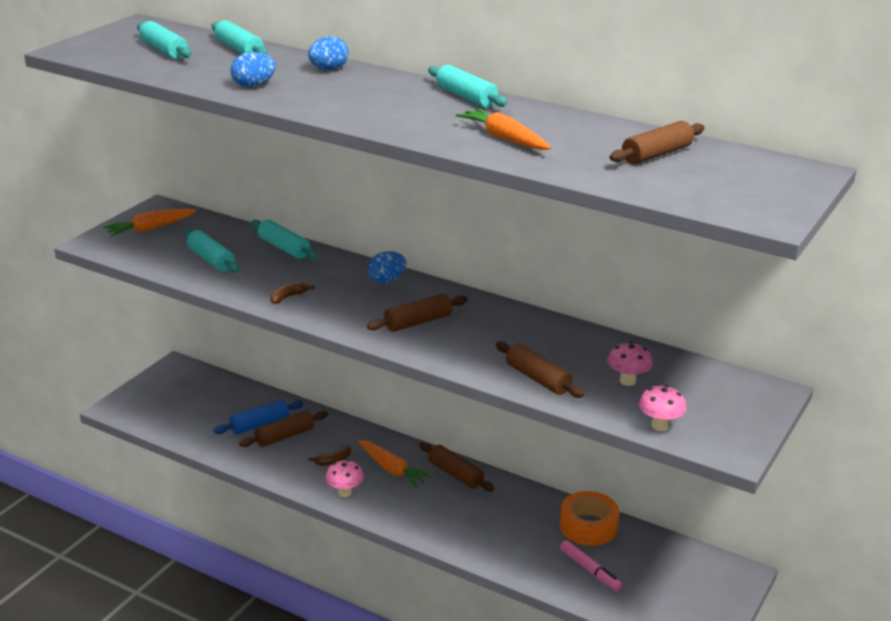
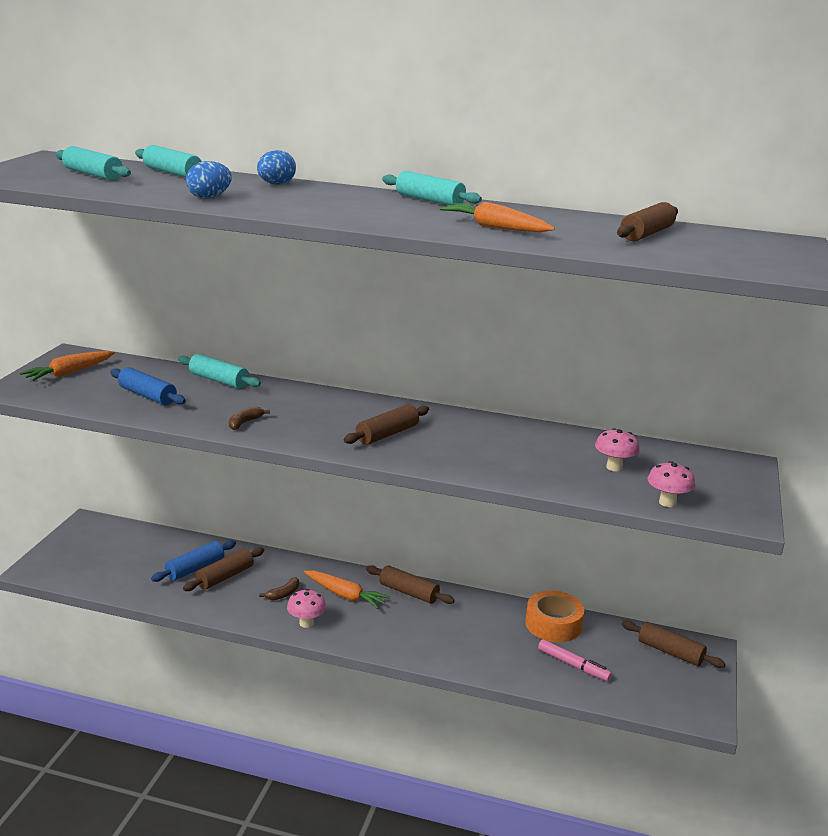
camera: 15 degrees left, 5 degrees down
(211, 259) = (147, 396): turquoise rolling pin -> blue rolling pin
(387, 280) = (337, 401): blue egg -> none
(537, 379) = (530, 473): brown rolling pin -> brown rolling pin (670, 652)

